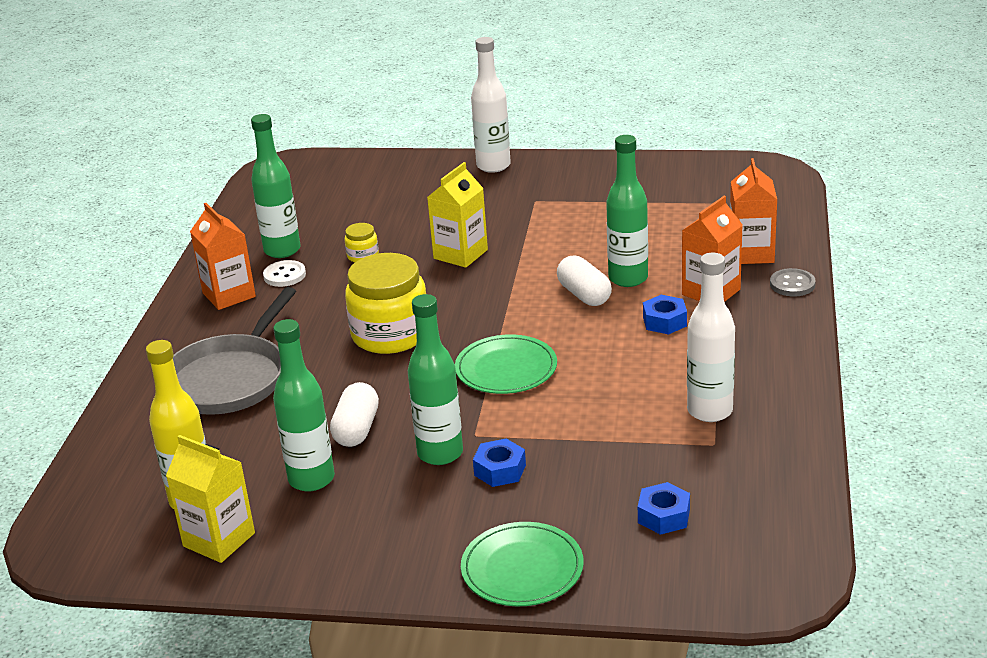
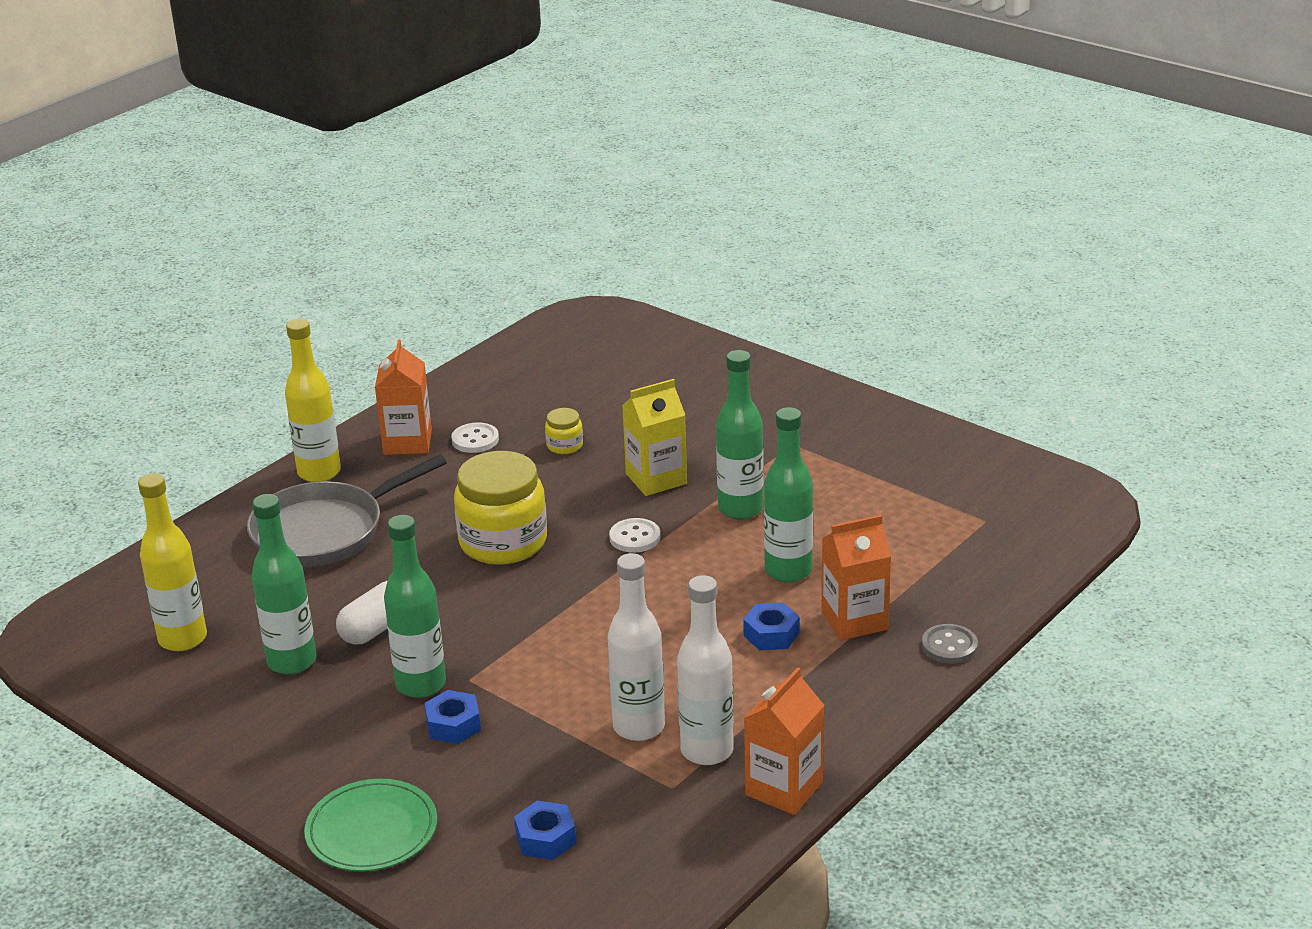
camera: 30 degrees right, 0 degrees up
(176, 340) = (319, 472): none -> yellow bottle
(219, 539) = (166, 686): yellow carton -> none
(282, 250) = (500, 411): green bottle -> green bottle (740, 509)
(490, 296) = (635, 537): none -> white button
(493, 166) = (794, 387): white bottle -> white bottle (639, 727)
(506, 369) = (567, 622): green plate -> none
(584, 295) = (725, 572): white capsule -> none
(751, 253) = (947, 592): orange carton -> orange carton (784, 788)

